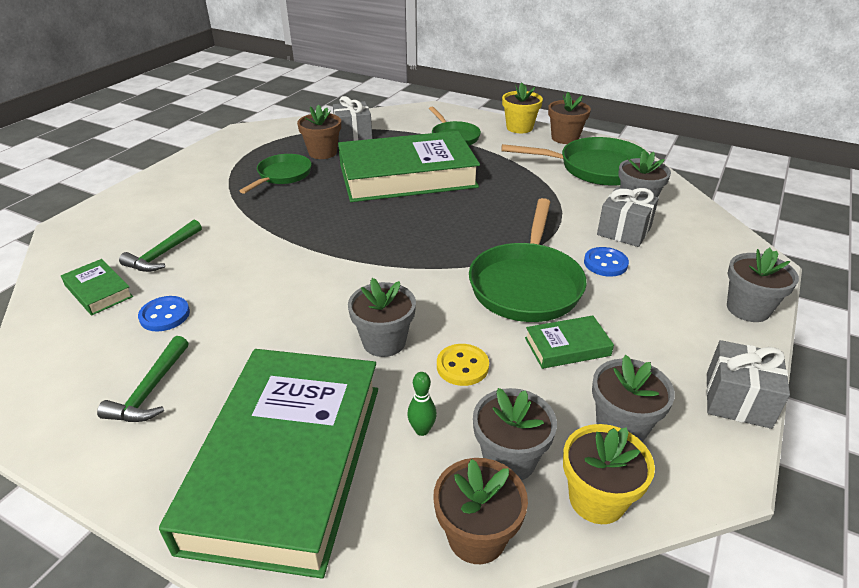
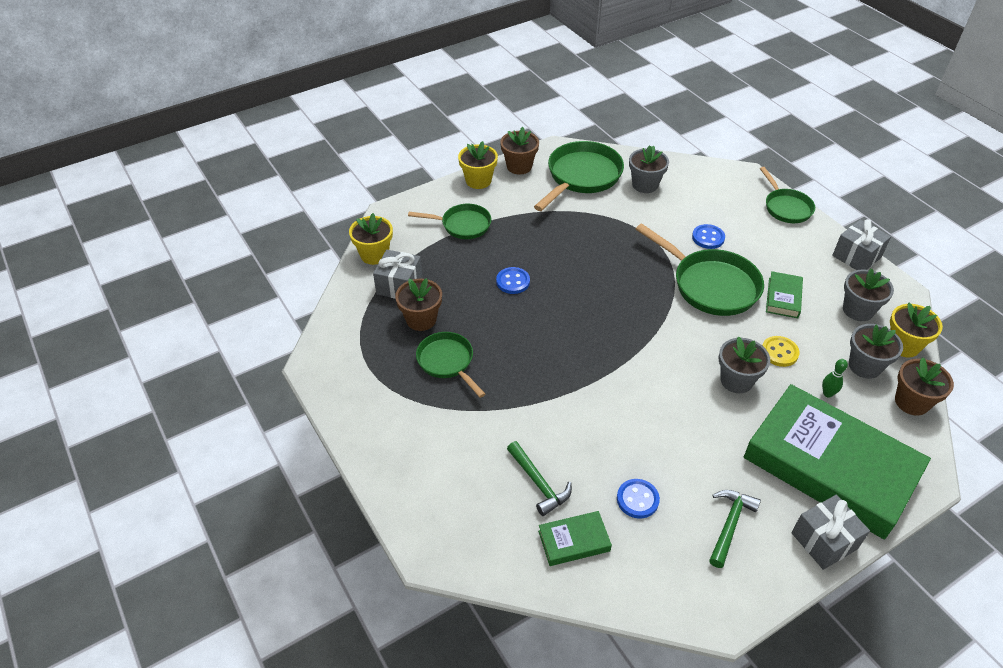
camera: 60 degrees left, 10 degrees up
(151, 390) = (729, 525): green hammer -> green hammer turned 105 degrees counterclockwise
(378, 117) = (374, 255): none -> yellow flower pot
(407, 176) = (513, 281): green book -> blue button
(624, 231) = (675, 209): grey gift -> grey gift (824, 541)
(748, 309) = (786, 207): grey flower pot -> green pan

